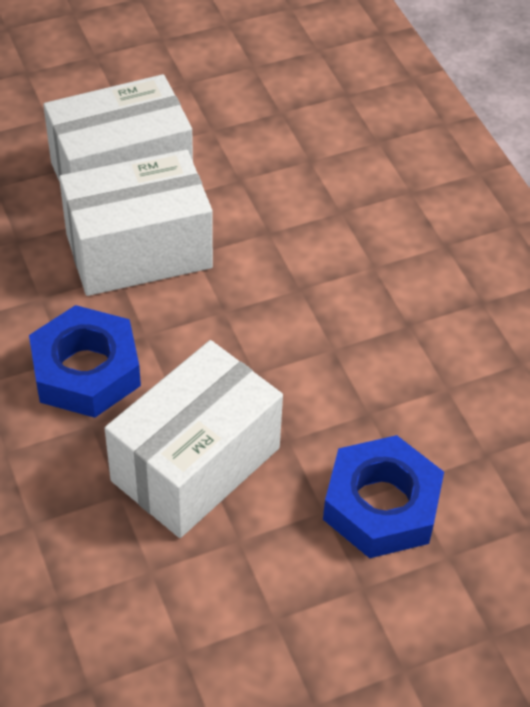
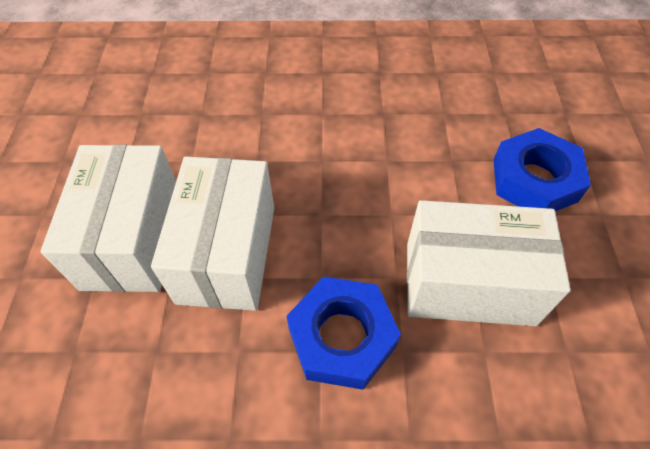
camera: 65 degrees left, 5 degrees up
(195, 464) = (468, 283): white box -> white box turned 60 degrees counterclockwise

